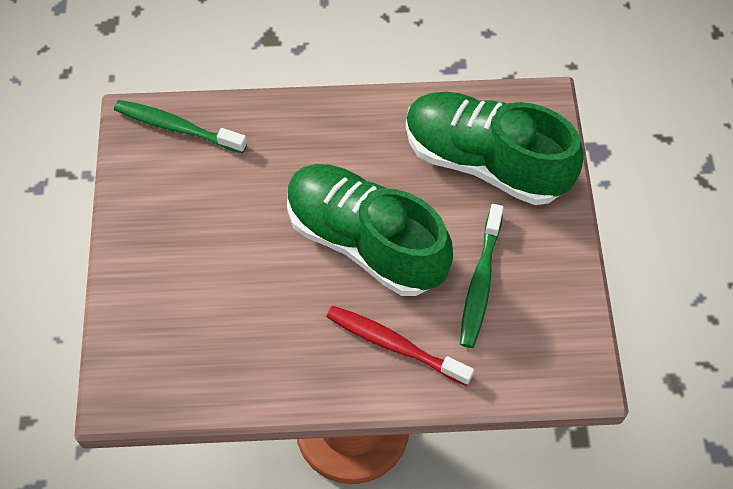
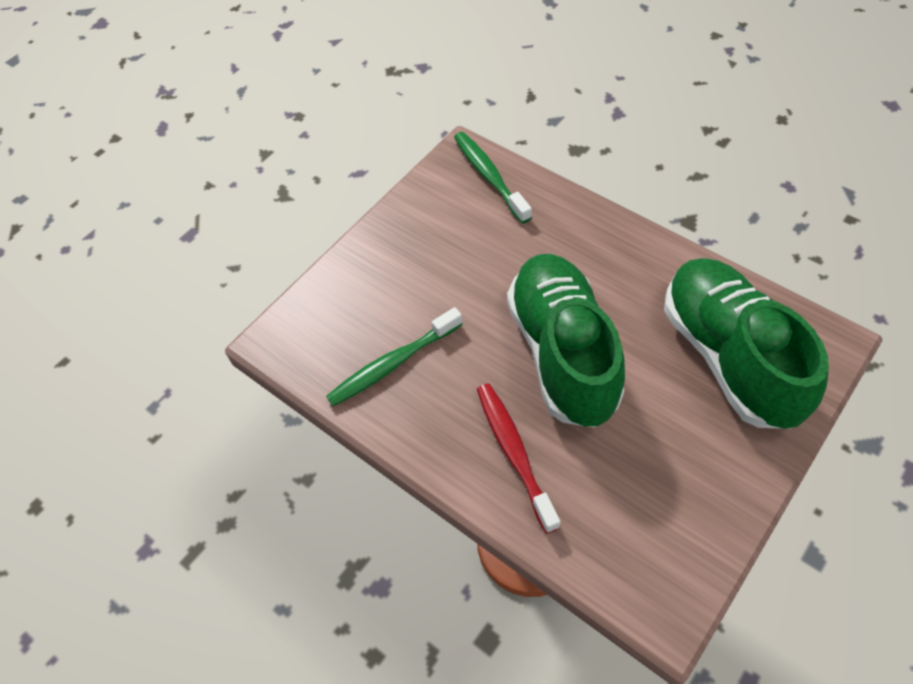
camera: 45 degrees right, 5 degrees down
(480, 282) = (636, 455): green toothbrush -> green toothbrush (392, 364)

